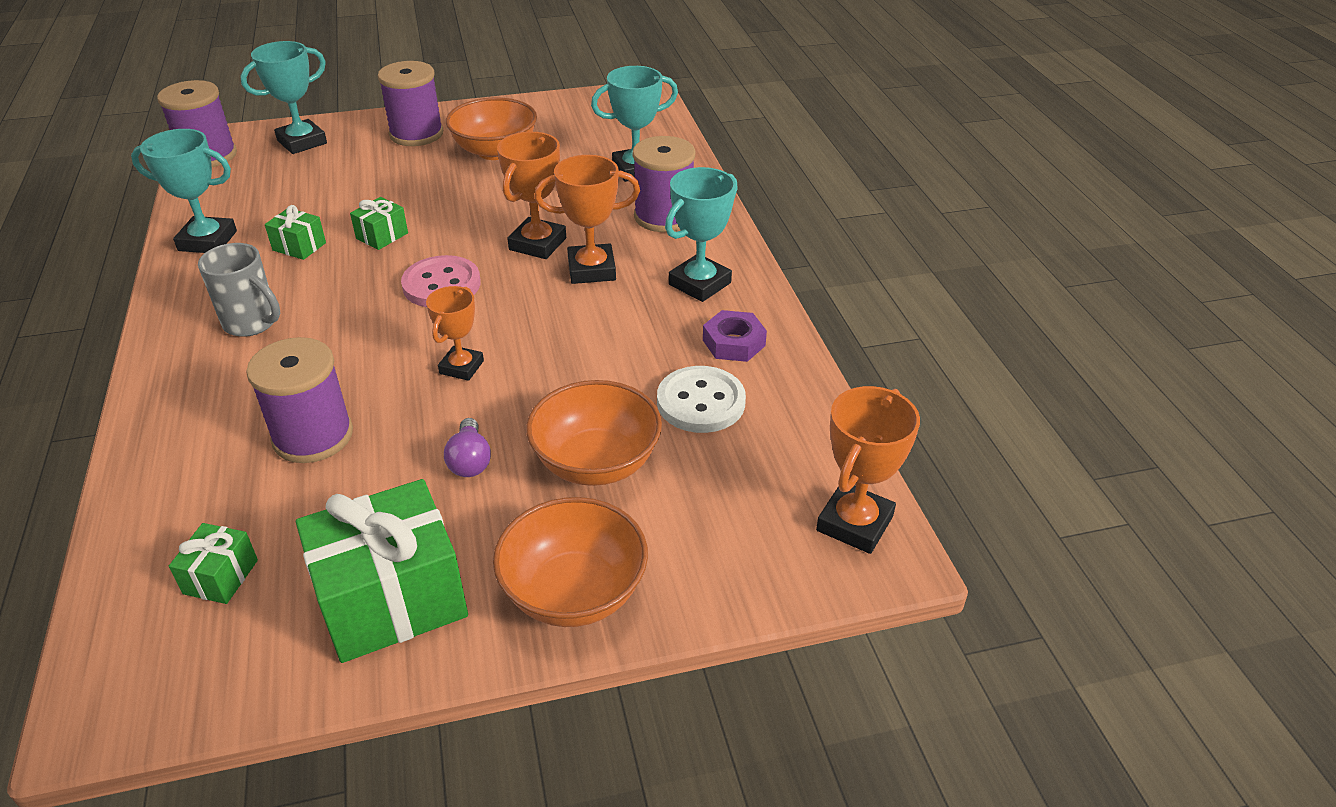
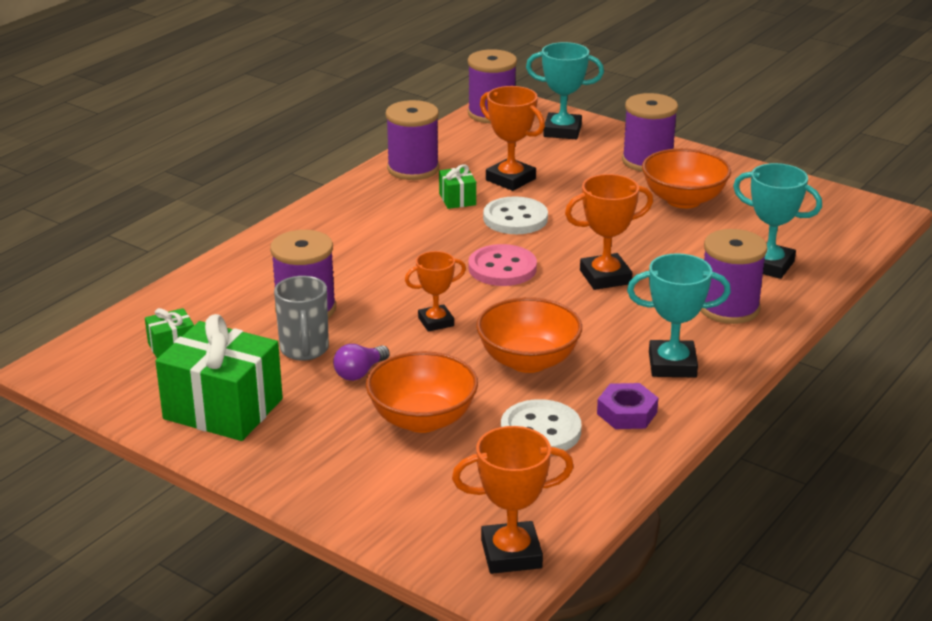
camera: 50 degrees right, 10 degrees down
(207, 241) = (413, 169): turquoise trophy -> purple spool
(252, 323) = (366, 230): grey mug -> grey mug (304, 350)
(382, 236) = (515, 218): green gift -> white button
(574, 592) = (305, 469): orange bowl -> orange bowl (528, 361)
(591, 270) = (613, 313): orange trophy -> orange trophy (510, 179)

